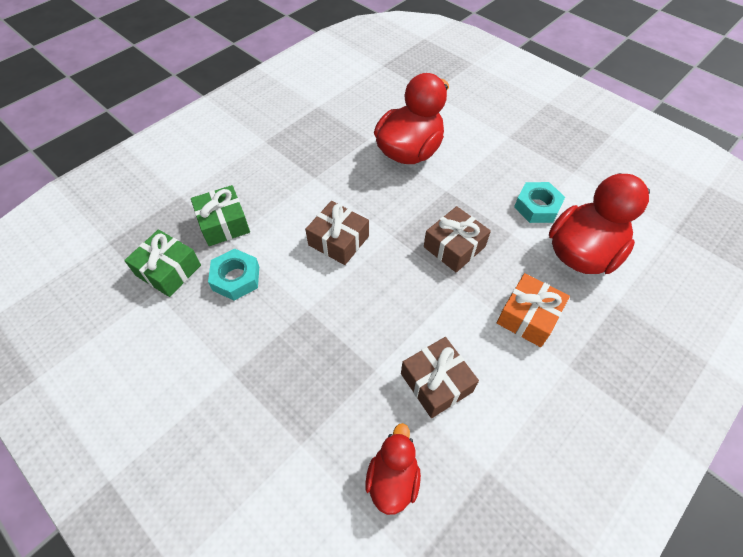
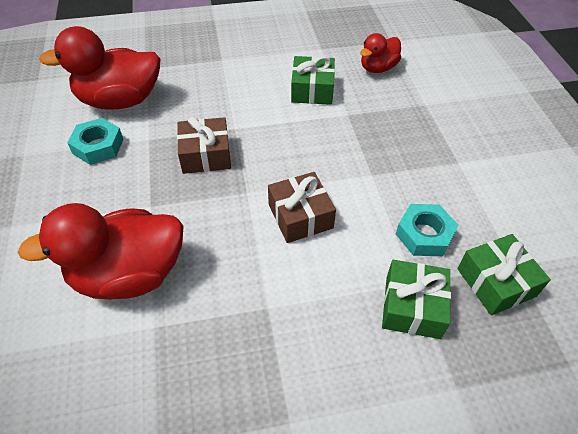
camera: 145 degrees left, 5 degrees down
(436, 382) = (312, 90): brown gift -> green gift
(528, 316) = (212, 89): orange gift -> none

